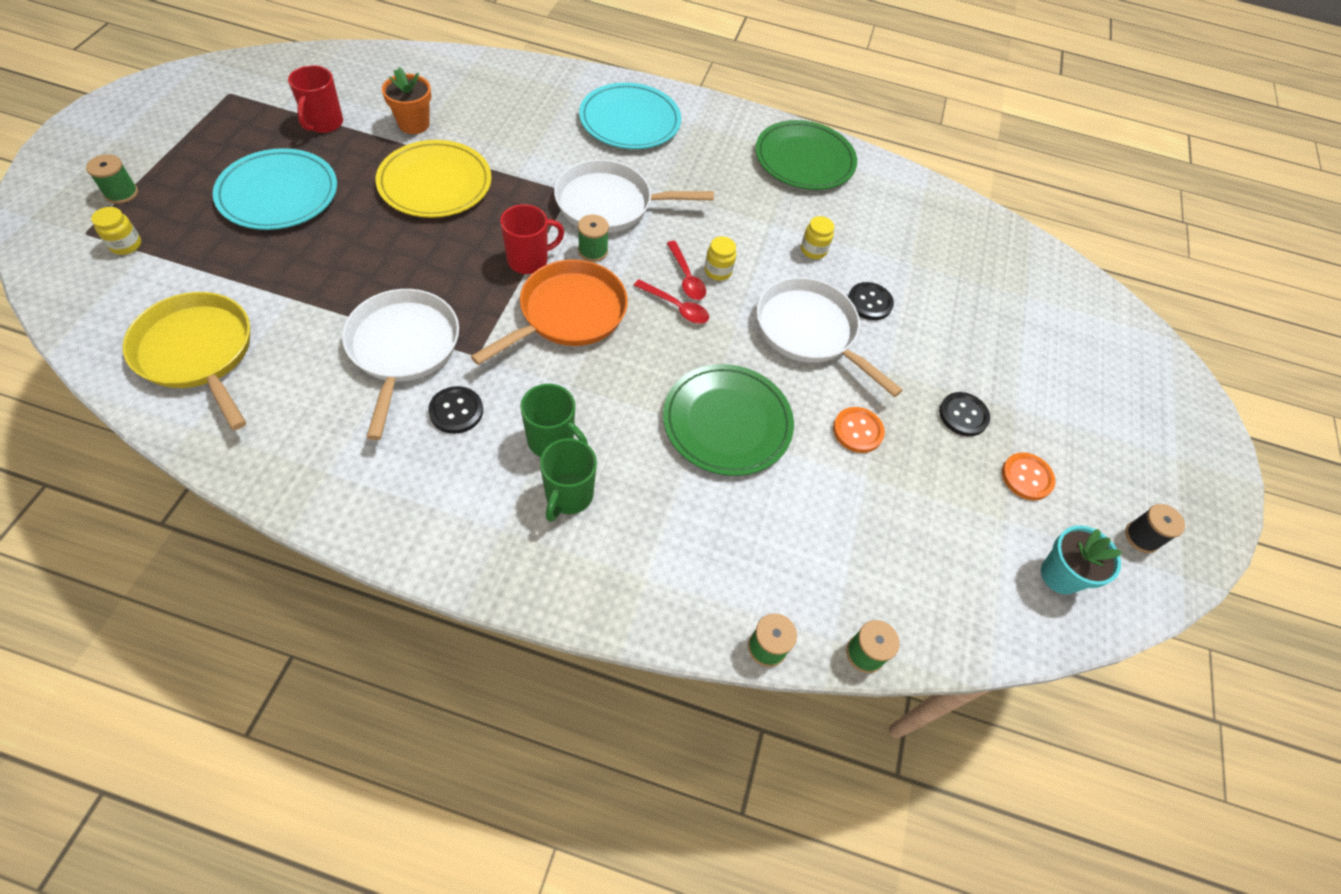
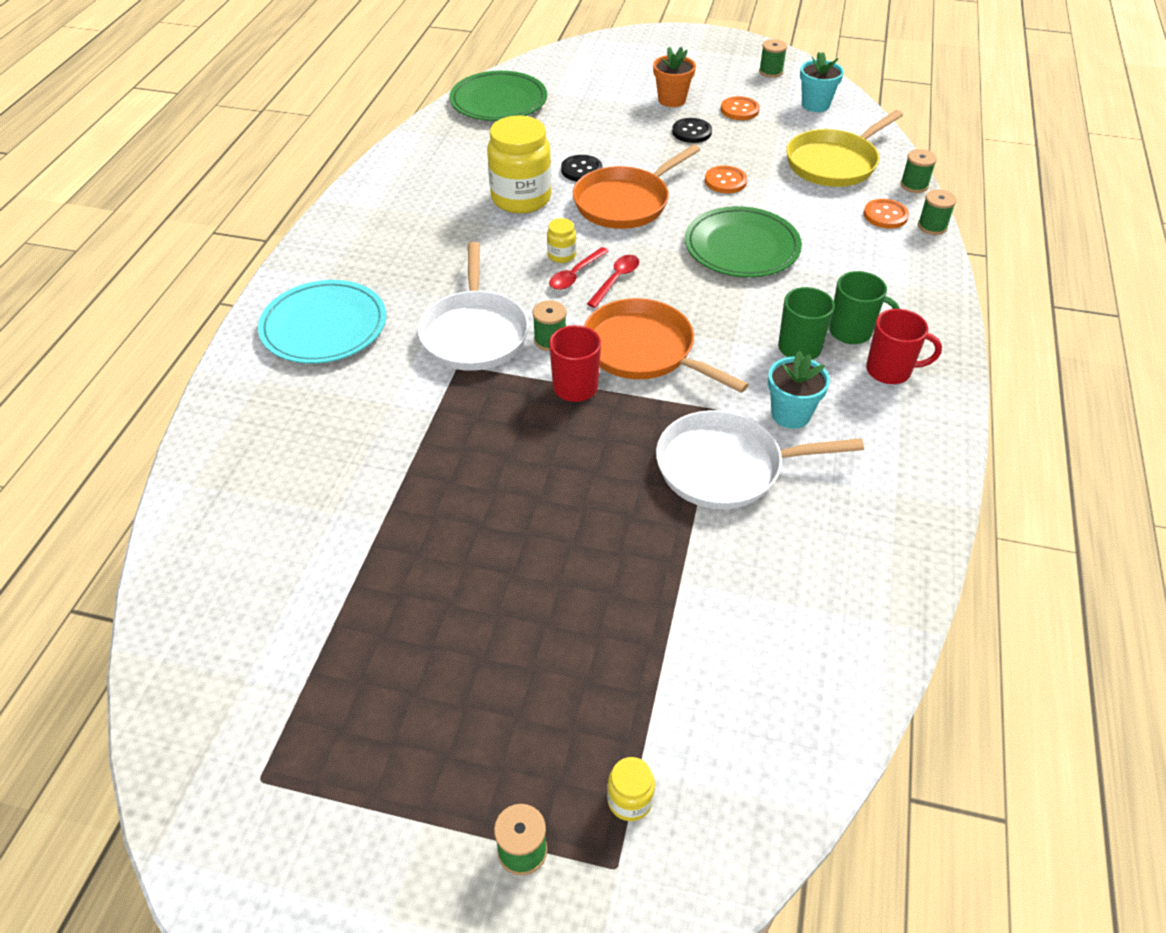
camera: 85 degrees left, 10 degrees down
(198, 353) = (788, 650): yellow pan -> yellow pan (834, 163)
(278, 194) = (497, 644): turquoise plate -> none
(324, 123) = (337, 629): red mug -> red mug (890, 371)
(414, 124) = (336, 526): orange flower pot -> orange flower pot (672, 100)
(435, 183) = (457, 484): yellow plate -> none
(456, 411) = (790, 414): black button -> turquoise flower pot
(686, 278) = (575, 275): red spoon -> red spoon turned 150 degrees clockwise
(791, 594) = (885, 215): none -> orange button
(804, 160) = (386, 201): green plate -> green plate (498, 101)
(810, 331) = (625, 202): white pan -> orange pan
(813, 250) = (521, 198): yellow jar -> yellow jar, size x2.25
(1141, 537) = (771, 72): black spool -> green spool

